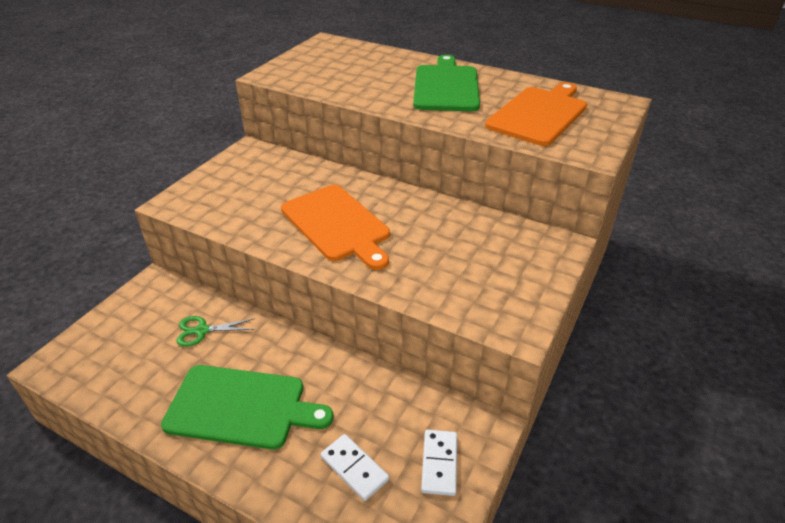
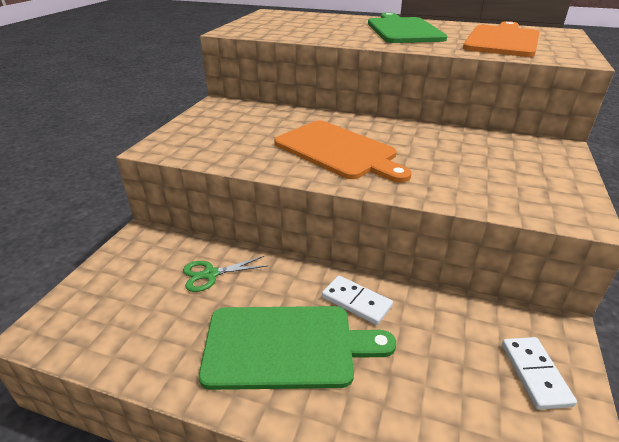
camera: 10 degrees left, 5 degrees down
(354, 468) = (447, 394): white domino -> white domino (356, 302)

